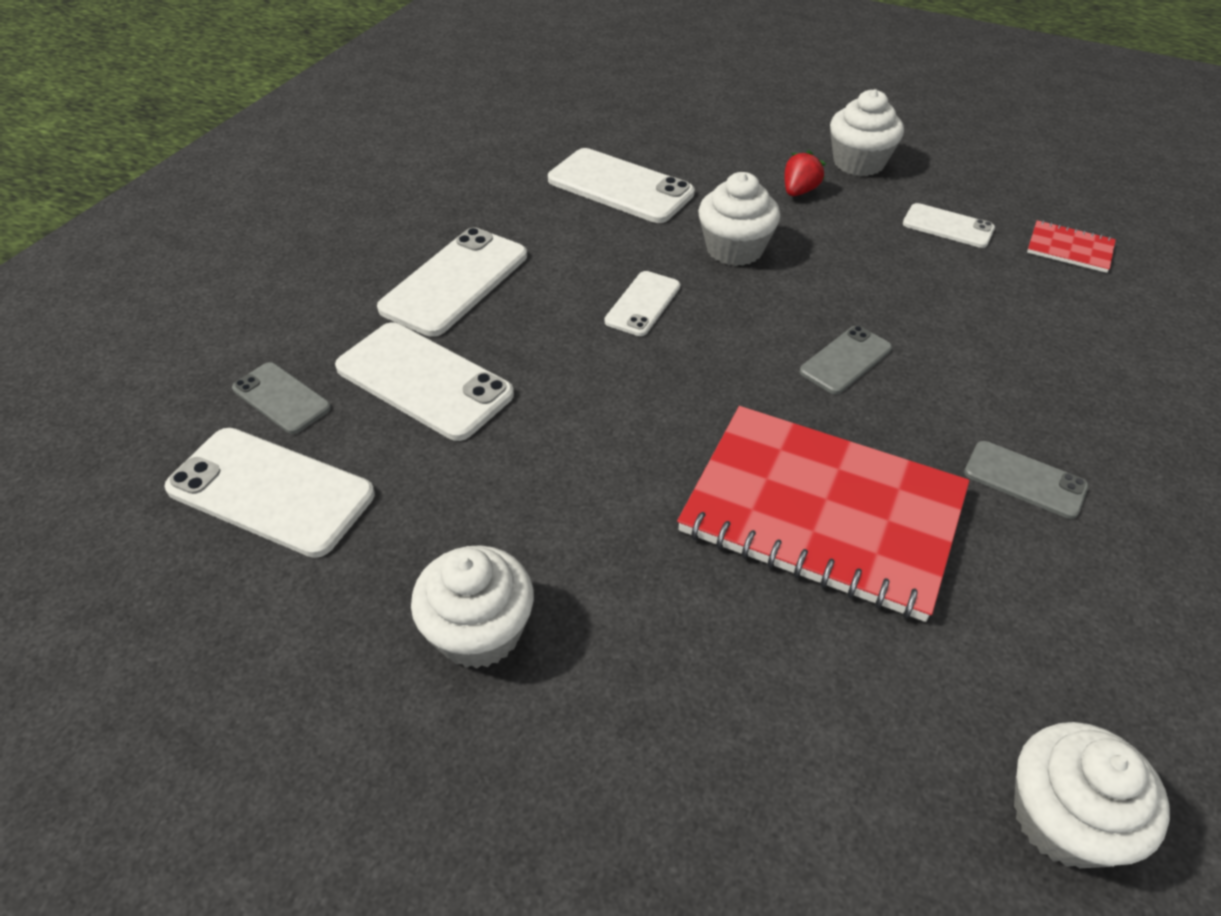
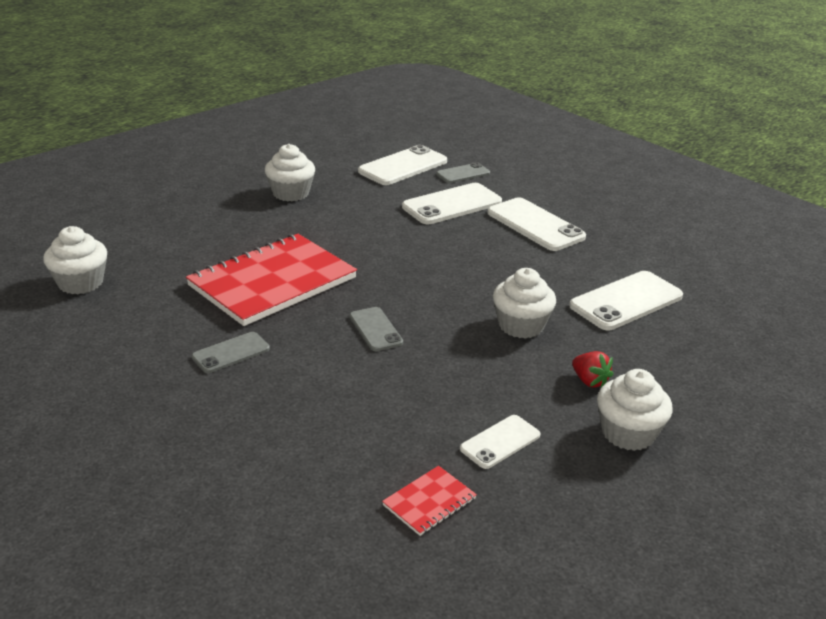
camera: 110 degrees right, 15 degrees down
(643, 304) = (478, 276): white phone -> none

